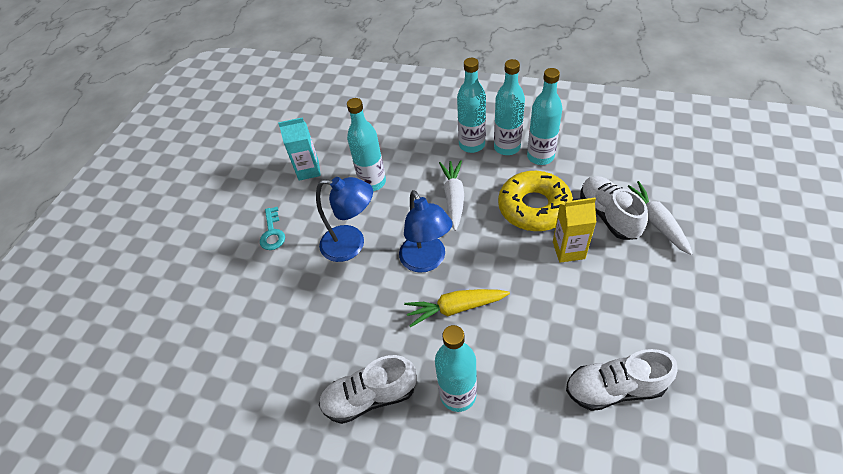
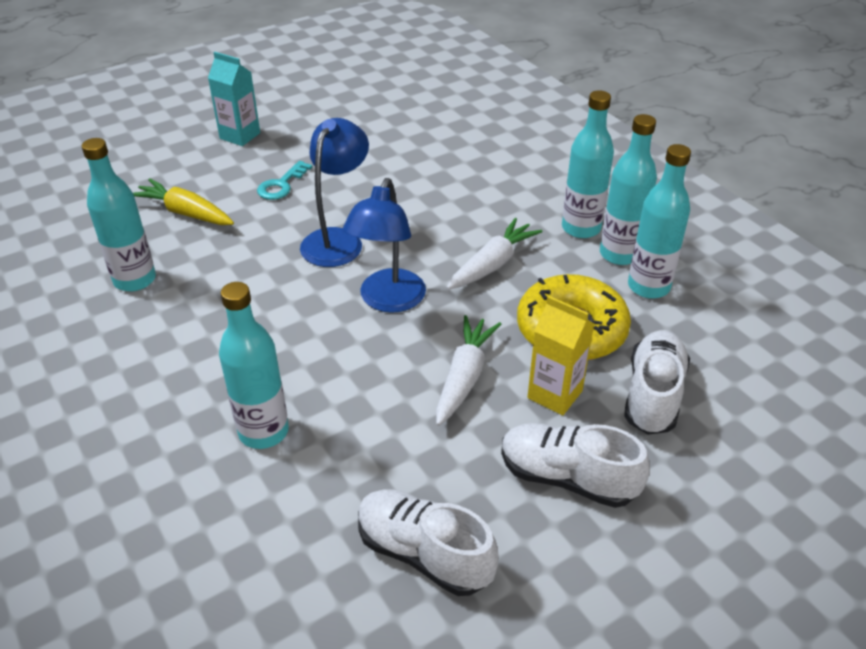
camera: 35 degrees right, 10 degrees down
(308, 170) = (381, 153): turquoise carton -> turquoise carton (240, 136)
(352, 244) = (337, 240): blue lamp -> blue lamp turned 120 degrees counterclockwise
(370, 397) = (188, 372): white shoe -> white shoe (567, 478)
(372, 182) = (428, 200): turquoise bottle -> turquoise bottle (135, 280)
(455, 308) = (361, 360): yellow carrot -> yellow carrot (185, 213)
(655, 222) = (706, 441): white carrot -> white carrot (464, 377)

